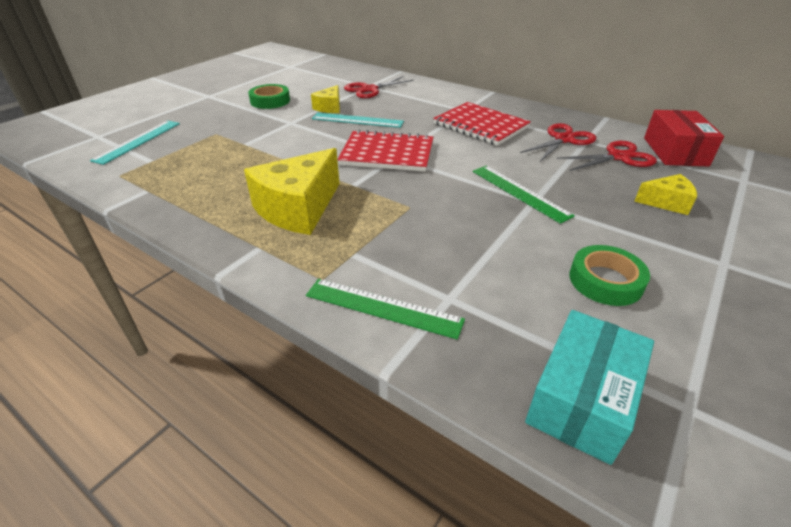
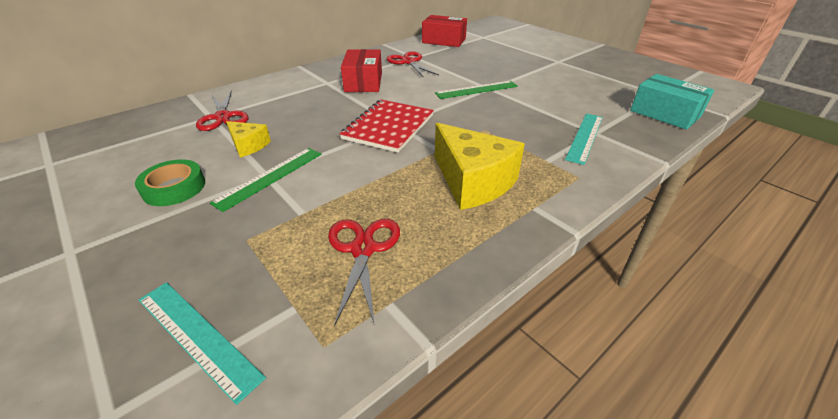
camera: 75 degrees left, 0 degrees up
(357, 120) = (301, 133): turquoise ruler -> turquoise ruler (585, 137)
(383, 307) = (608, 156): green ruler -> green ruler (270, 177)
(481, 125) = (363, 82): red notebook -> red box
(605, 281) = (574, 88): green tape -> none
(618, 157) = (443, 54): red scissors -> red scissors (363, 249)
(666, 202) = (501, 57): yellow cheese -> none

